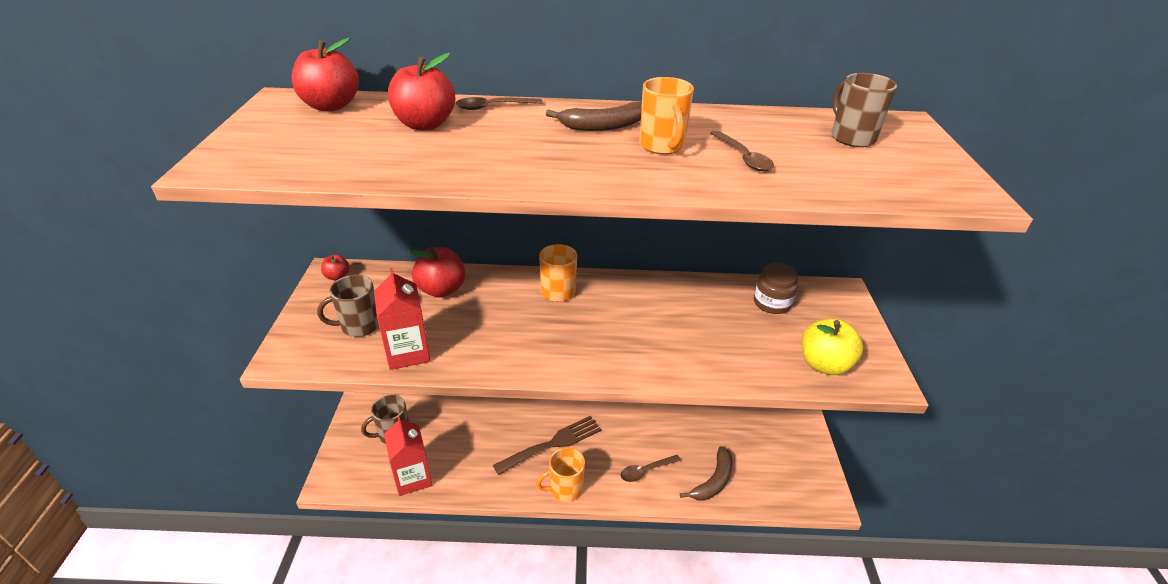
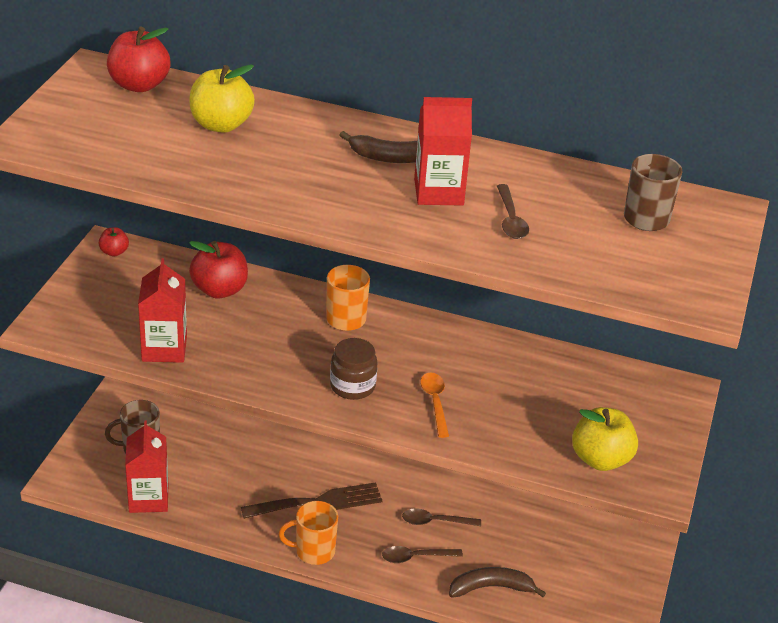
camera: 15 degrees right, 0 degrees up
(359, 326) = (123, 311): brown mug -> none
(425, 124) = (221, 125): red apple -> yellow apple
(493, 107) = (296, 113): brown spoon -> brown spoon (435, 521)
(662, 146) = (438, 192): orange mug -> red carton
(665, 347) = (435, 402): none -> orange spoon
(713, 481) = (491, 587): brown banana -> brown banana turned 150 degrees counterclockwise
(772, 303) = (586, 384): brown jar -> brown jar (352, 386)

